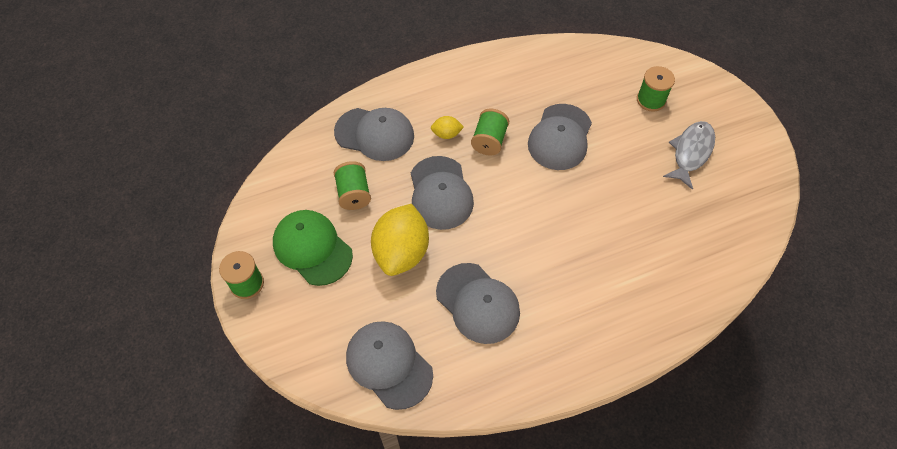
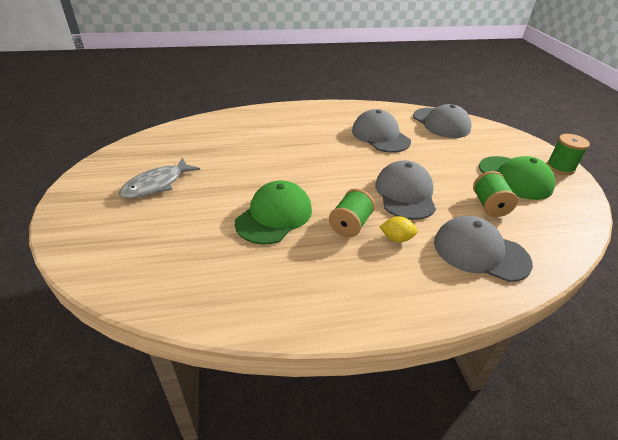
camera: 170 degrees left, 20 degrees down
(401, 252) = (438, 165): yellow lemon -> none
(560, 137) = (274, 216): grey cap -> green cap
(651, 100) = (153, 232): green spool -> none

